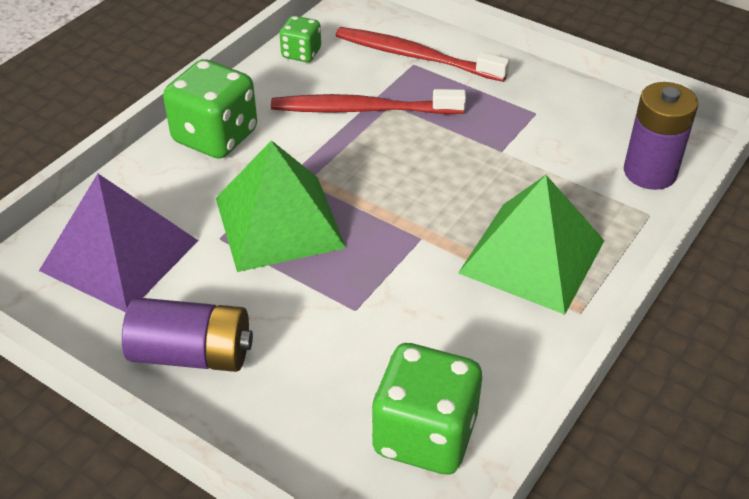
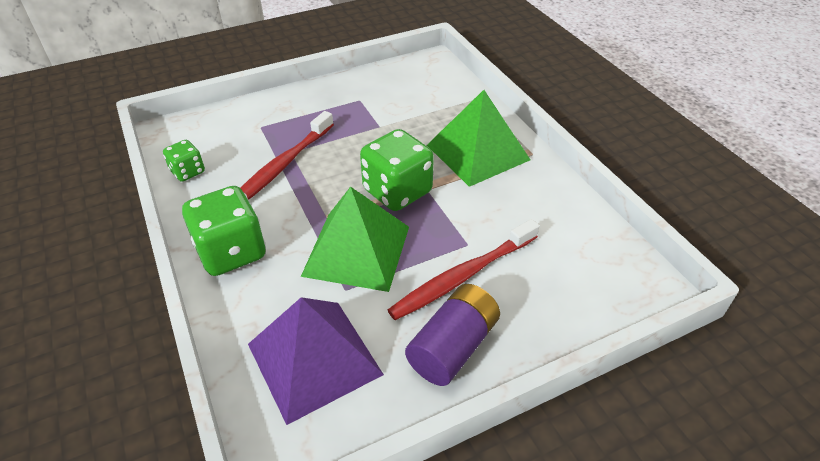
camera: 60 degrees left, 0 degrees up
(415, 56) = (254, 122): red toothbrush -> red toothbrush (462, 276)
(424, 435) = (589, 253): green dice -> green dice (397, 191)
(650, 172) = (446, 84): purple battery -> none

